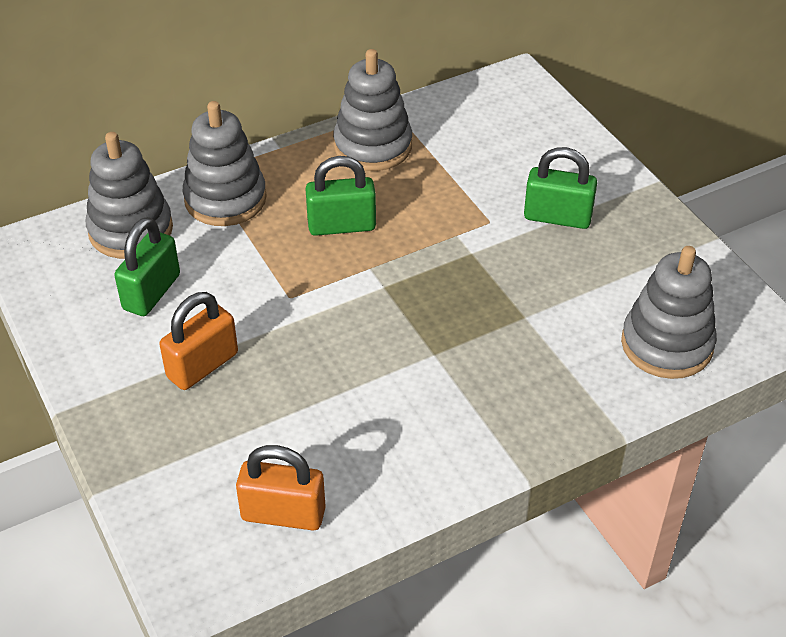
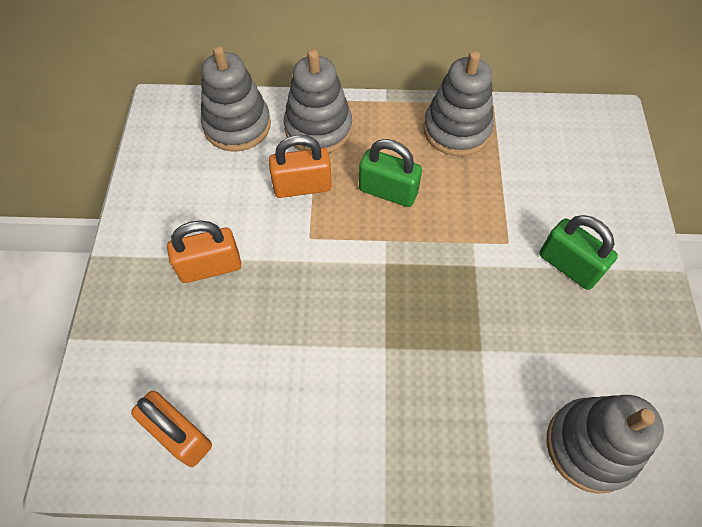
camera: 30 degrees right, 15 degrees up
(151, 292) = (217, 185): green padlock -> none
(248, 256) = (302, 186): none -> orange padlock

